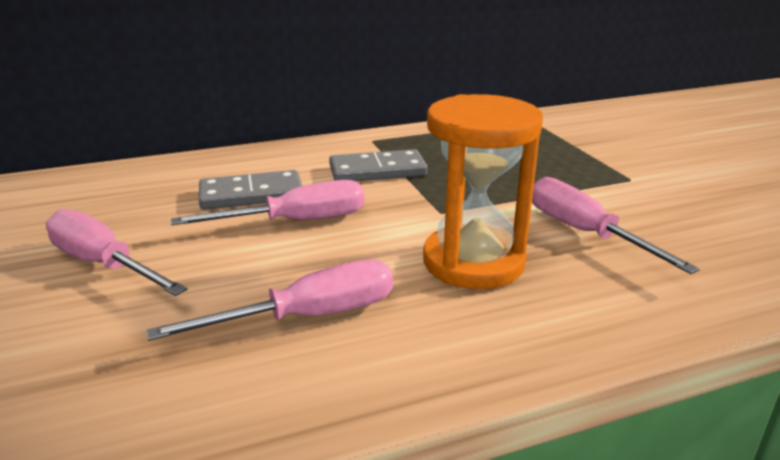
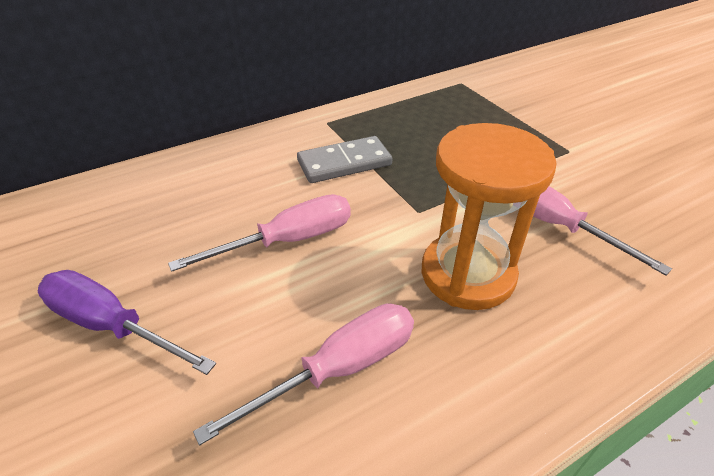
camera: 10 degrees left, 15 degrees up
(103, 264) = (112, 325): pink screwdriver -> purple screwdriver
(251, 195) = (233, 208): grey domino -> none

